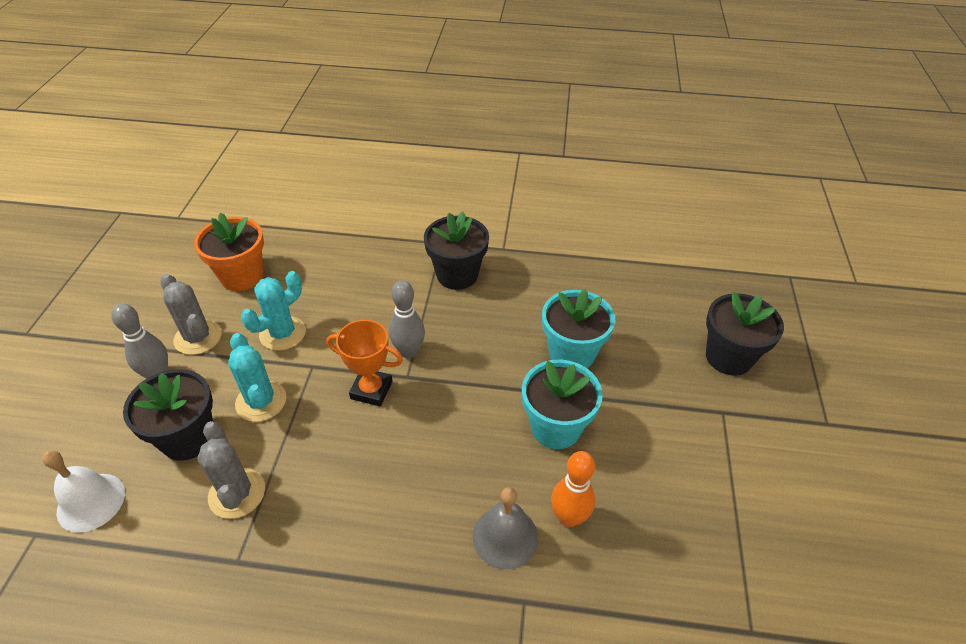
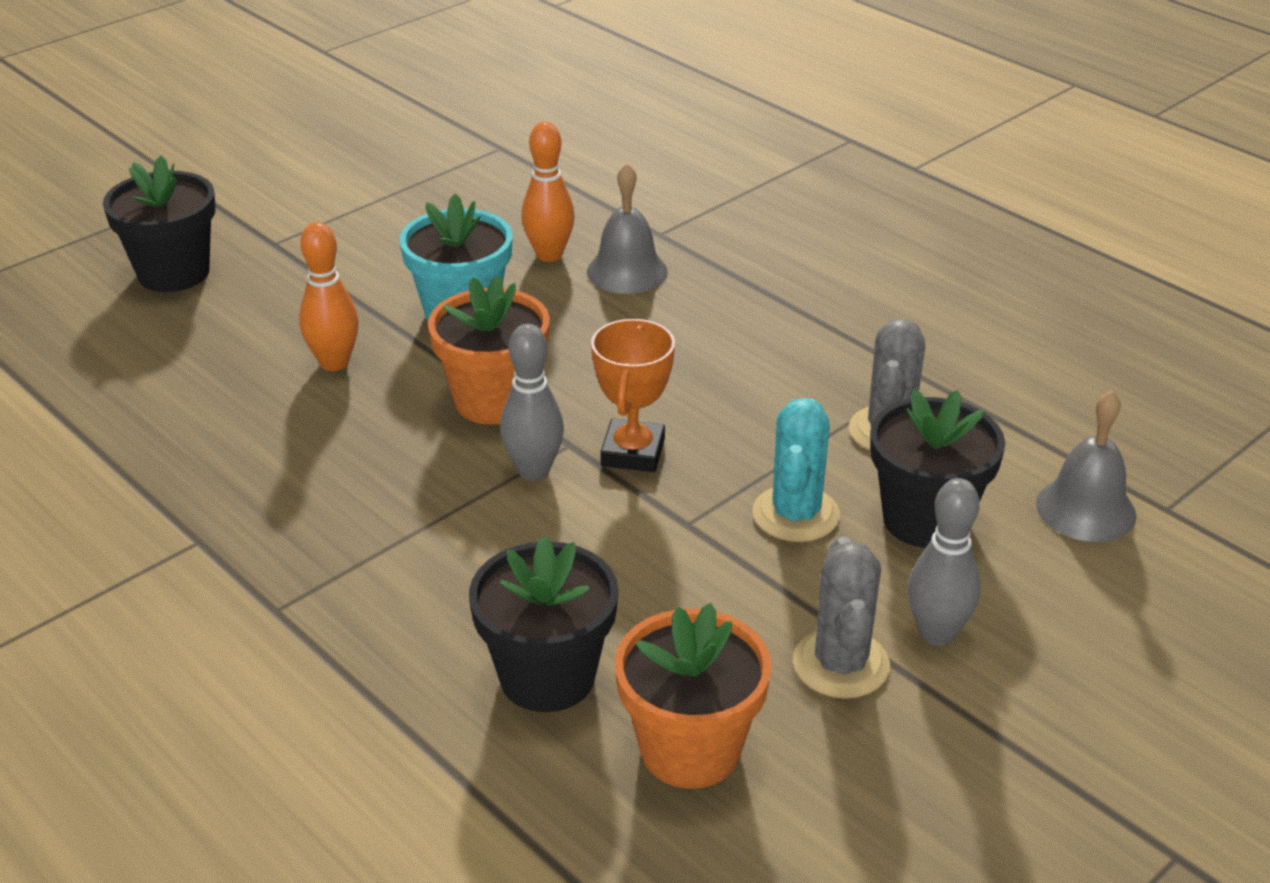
camera: 140 degrees left, 10 degrees down
(91, 502) = (1086, 509): white bell -> grey bell
(282, 333) = (695, 595): turquoise cactus -> none
(371, 390) = (633, 452): orange trophy -> orange trophy turned 45 degrees clockwise
(457, 275) = (329, 539): black flower pot -> black flower pot (547, 677)
(470, 379) = (494, 401): none -> orange flower pot
(572, 353) = (334, 363): turquoise flower pot -> orange bowling pin

